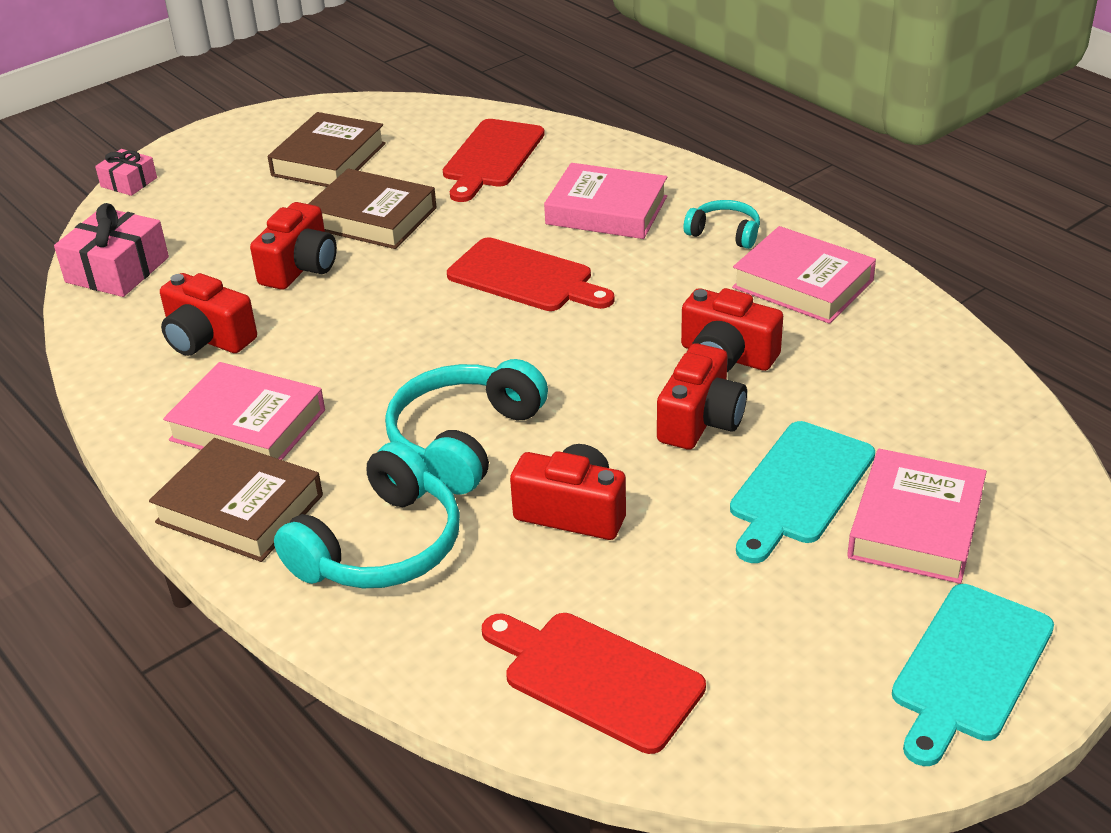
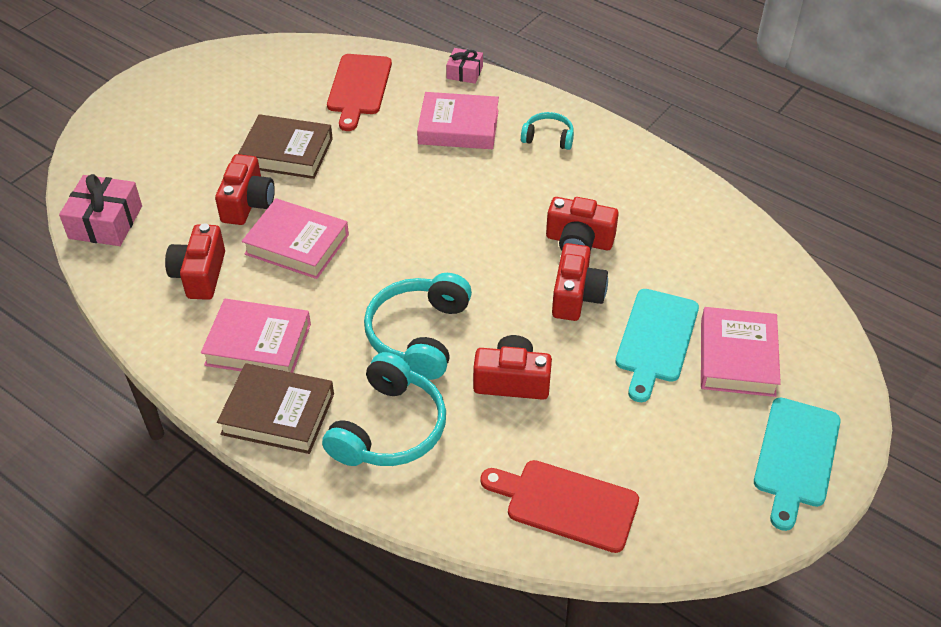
camera: 15 degrees left, 10 degrees up
(129, 182) = (82, 140): pink gift -> pink gift (464, 72)
(207, 339) = (200, 275): red camera -> red camera turned 75 degrees clockwise
(328, 159) = (234, 103): brown book -> none
(525, 278) = (418, 192): red cutting board -> none
(803, 284) = (614, 175): pink book -> pink book (297, 244)

